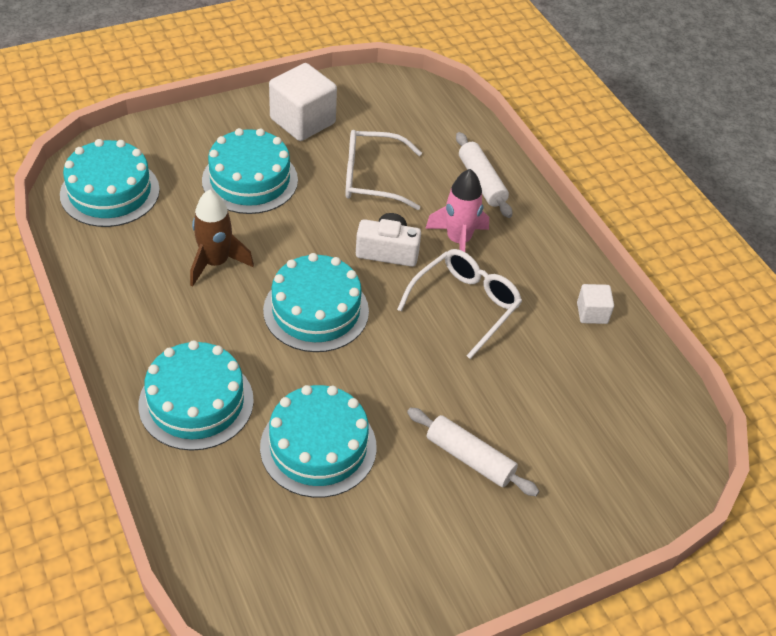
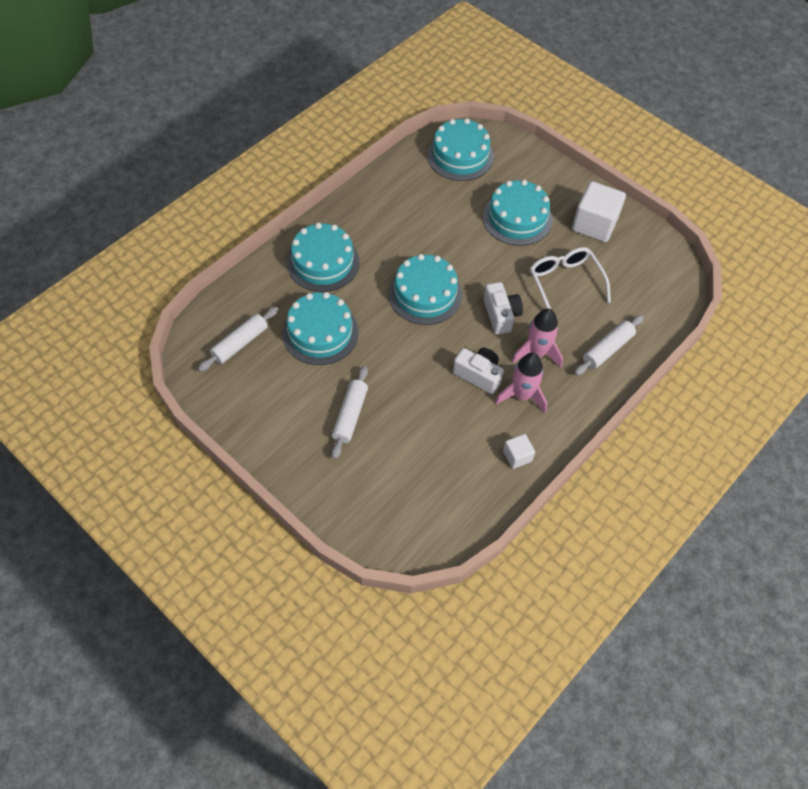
camera: 70 degrees right, 10 degrees up
(215, 263) = (434, 229): brown rocket -> none
(286, 554) = (240, 343): none -> white rolling pin
(465, 305) = (478, 375): white glasses -> white camera
(511, 277) = (522, 395): none -> pink rocket

